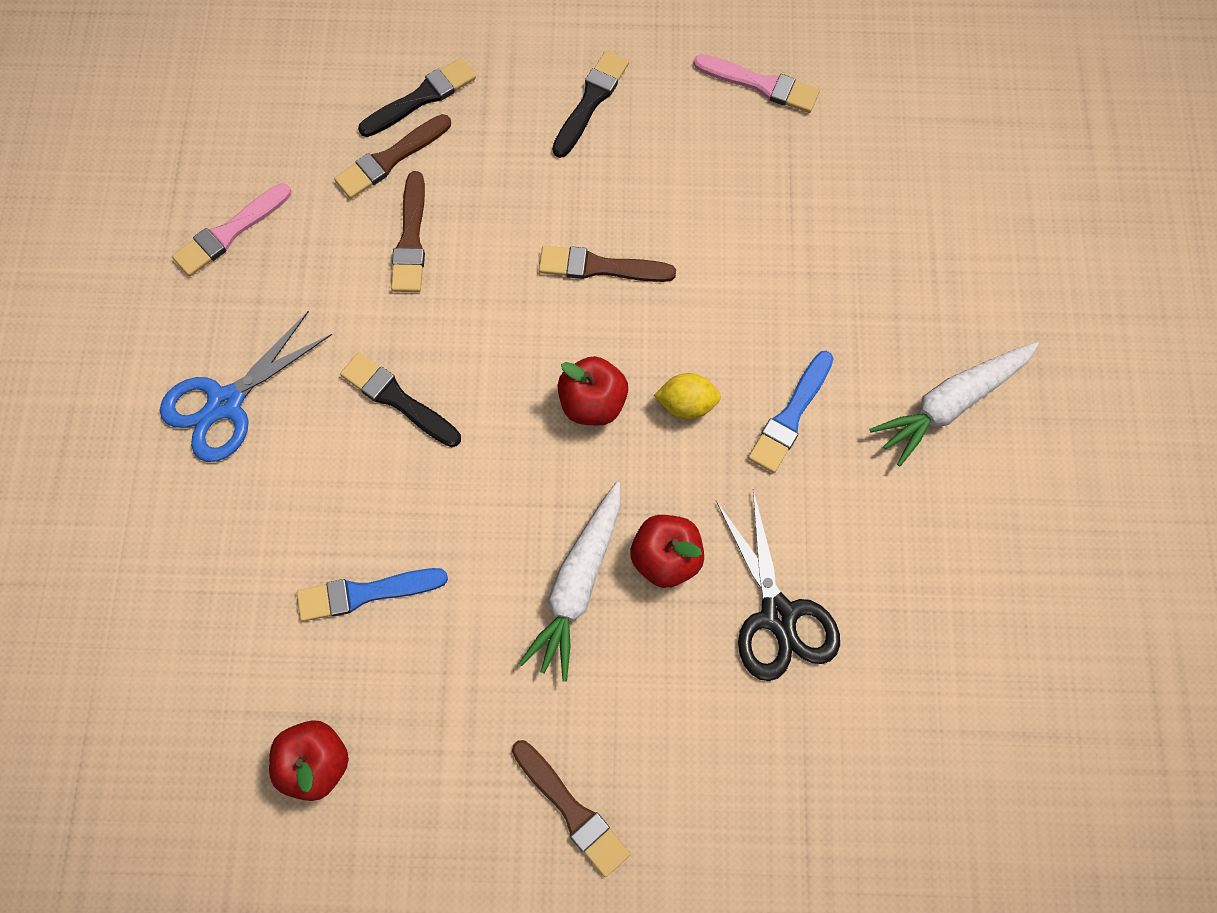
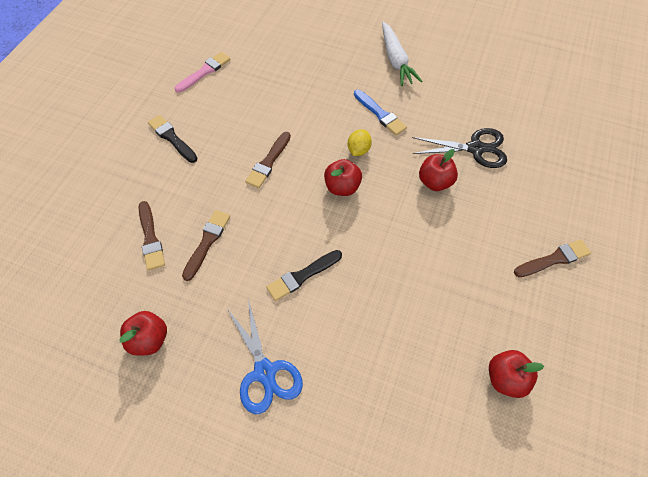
camera: 70 degrees left, 10 degrees down
(230, 232) = (149, 339): pink brush -> red apple
(365, 593) = (412, 324): blue brush -> none
(411, 239) = (207, 242): brown brush -> brown brush turned 90 degrees counterclockwise
(421, 98) = (121, 212): black brush -> none
(578, 585) = (438, 222): white carrot -> none

